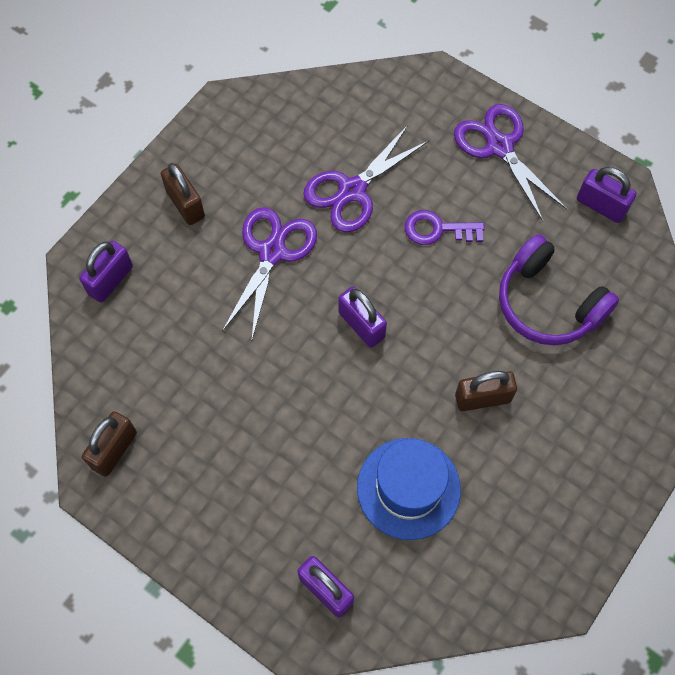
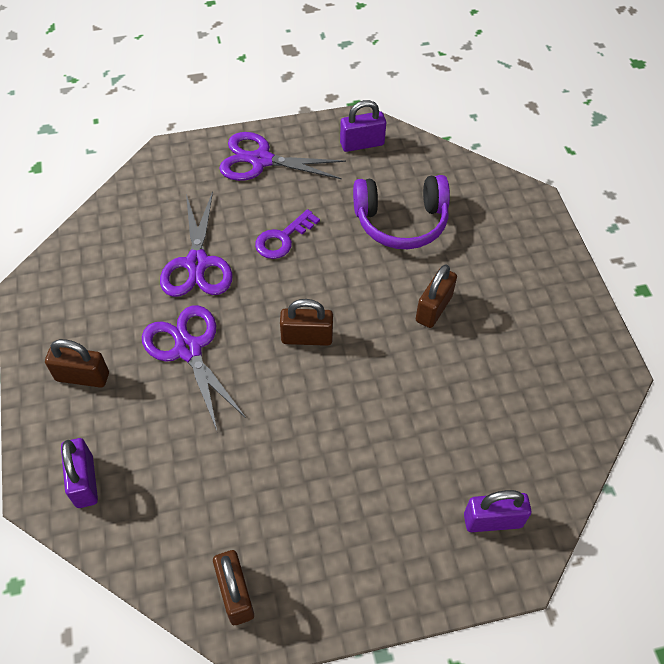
camera: 50 degrees left, 10 degrees down
(361, 325) = (307, 337): purple padlock -> brown padlock
(408, 488) = (460, 404): blue hat -> none

